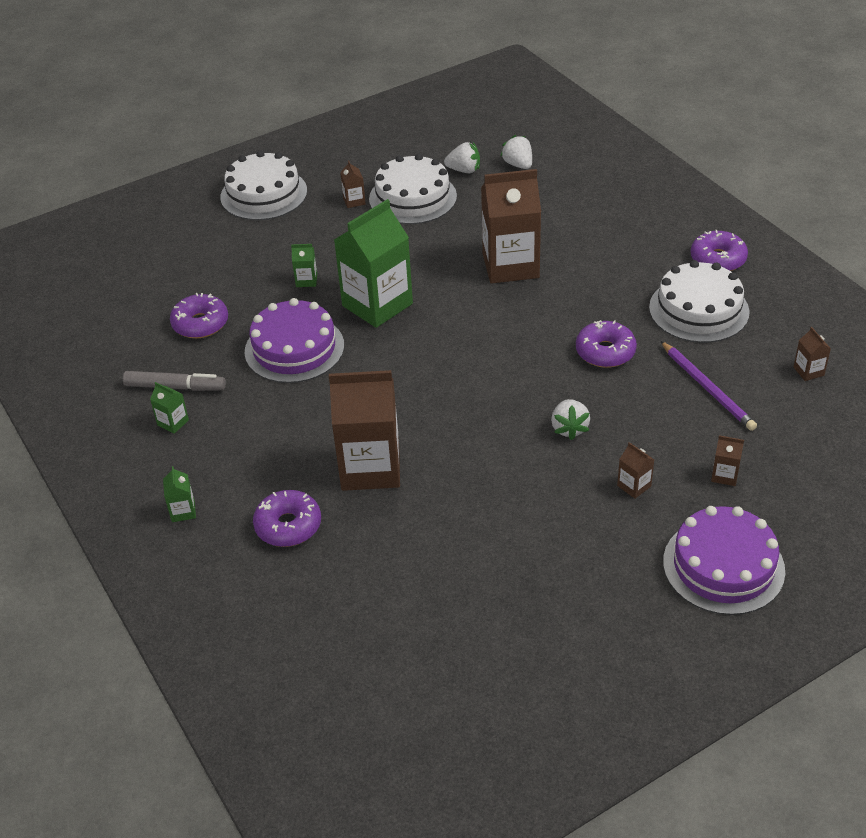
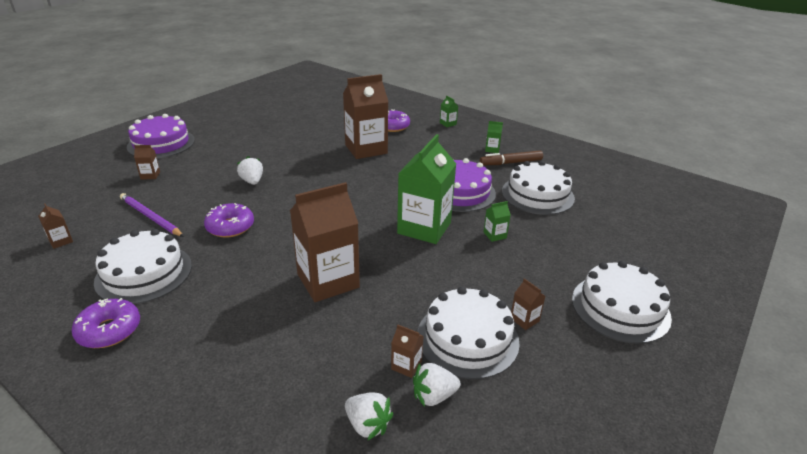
camera: 155 degrees right, 10 degrees down
(175, 387) = (510, 163): grey marker -> brown marker
(200, 324) = (537, 194): purple donut -> white cake
(634, 486) = (209, 163): brown carton -> brown carton (406, 365)

